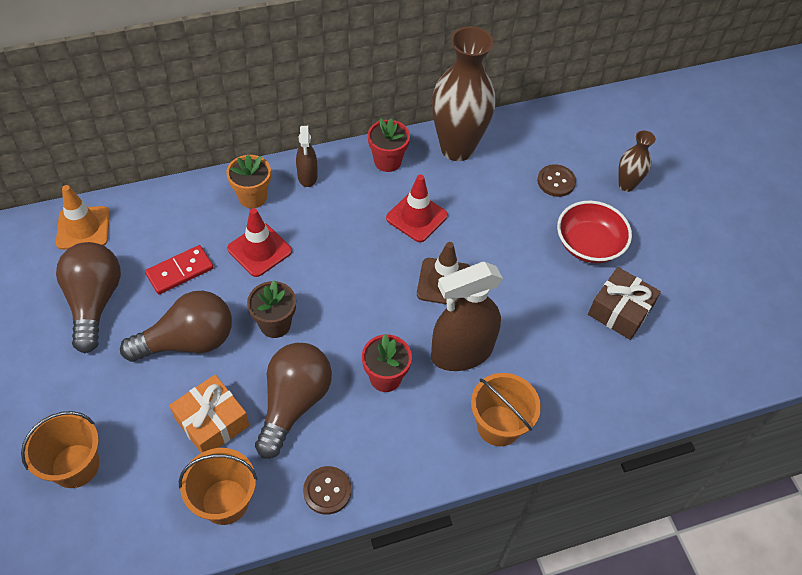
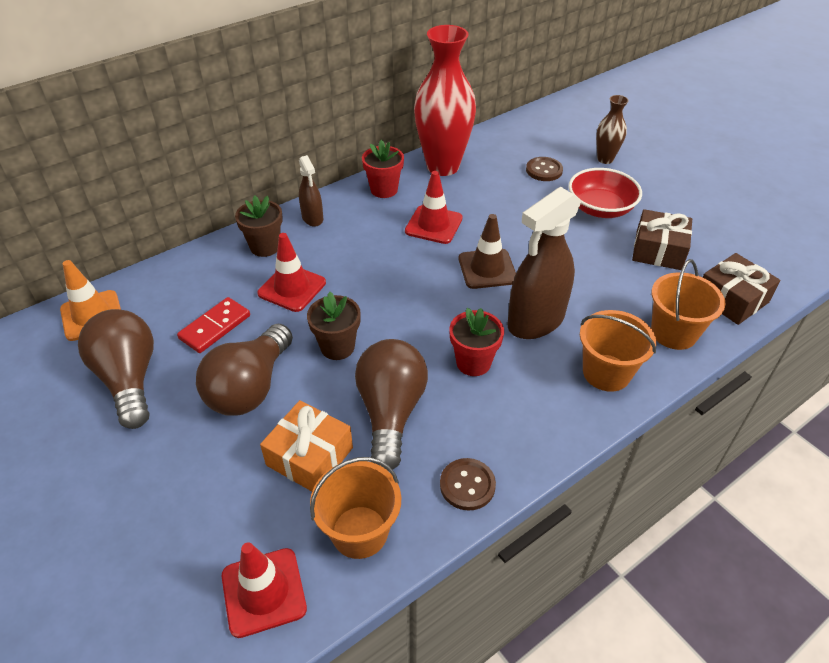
camera: 15 degrees left, 10 degrees down
(75, 465) = (165, 550): orange bucket -> orange bucket (673, 333)
(135, 525) = (264, 592): none -> red traffic cone
(188, 341) = (250, 387): brown light bulb -> brown light bulb turned 150 degrees clockwise
(252, 197) = (265, 247): orange flower pot -> brown flower pot
(457, 148) = (443, 166): brown vase -> red vase
(660, 386) = (731, 299): none -> brown gift

